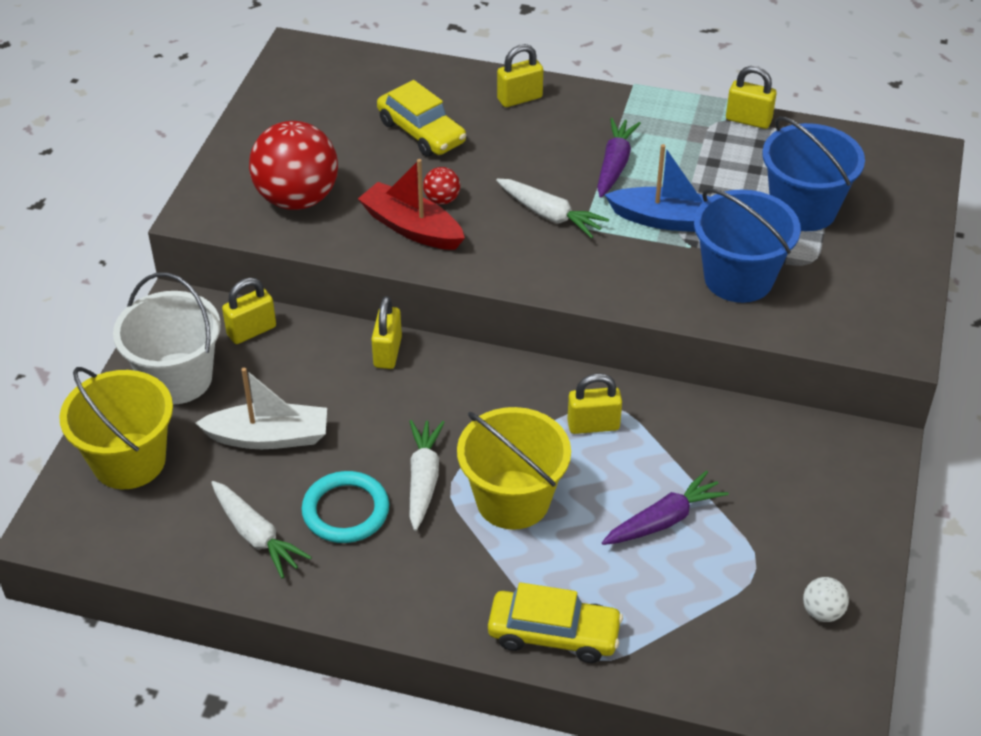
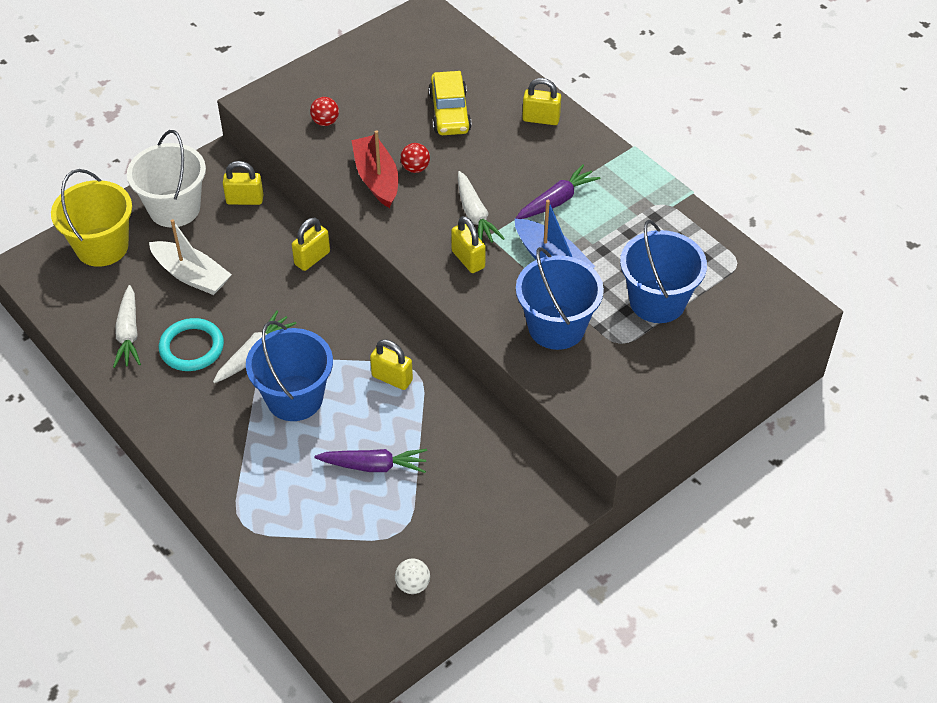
camera: 35 degrees right, 5 degrees up
(297, 199) = (325, 122): red ball -> red ball, size x0.43
(513, 500) = (295, 398): yellow bucket -> blue bucket
(554, 634) = (236, 496): yellow car -> none
(748, 120) = (689, 214): yellow padlock -> yellow padlock (468, 259)

